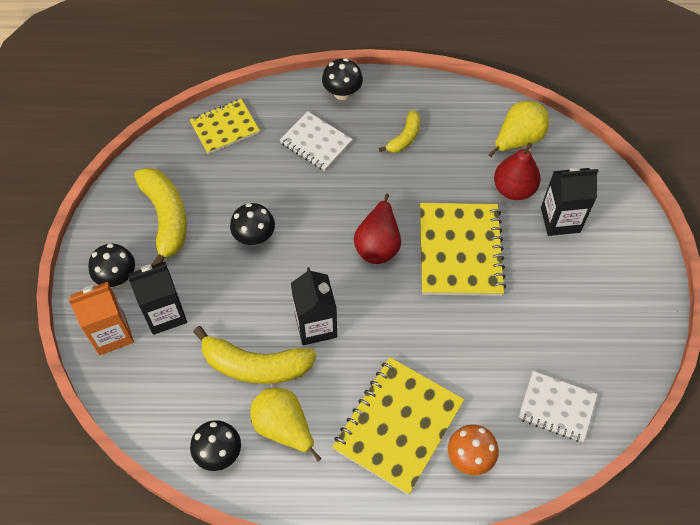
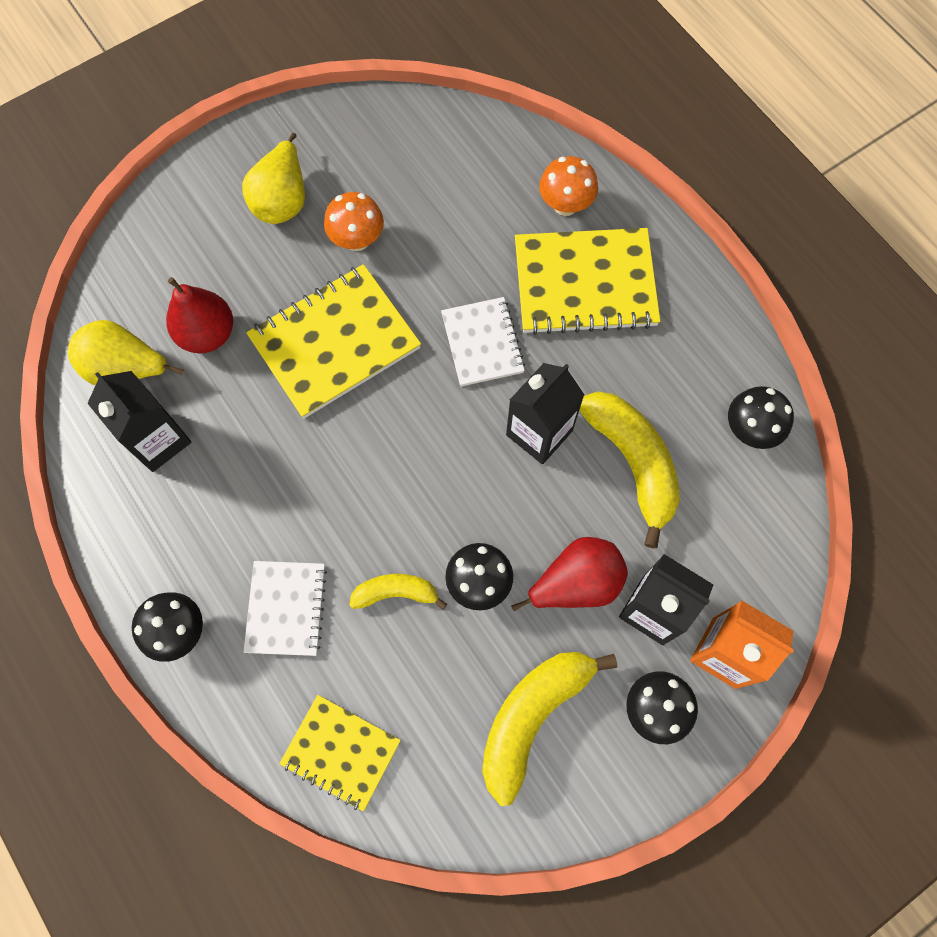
camera: 125 degrees left, 10 degrees up
(283, 427) = (673, 387): yellow pear -> yellow pear (282, 200)
(378, 244) = (387, 434): red pear -> red pear (576, 583)
(404, 137) = (207, 502): yellow banana -> yellow banana (396, 593)
(529, 306) = (357, 240): none -> orange mushroom
(556, 407) = (456, 160): white notebook -> white notebook (482, 343)
(560, 220) = (221, 265): black carton -> black carton (158, 440)

